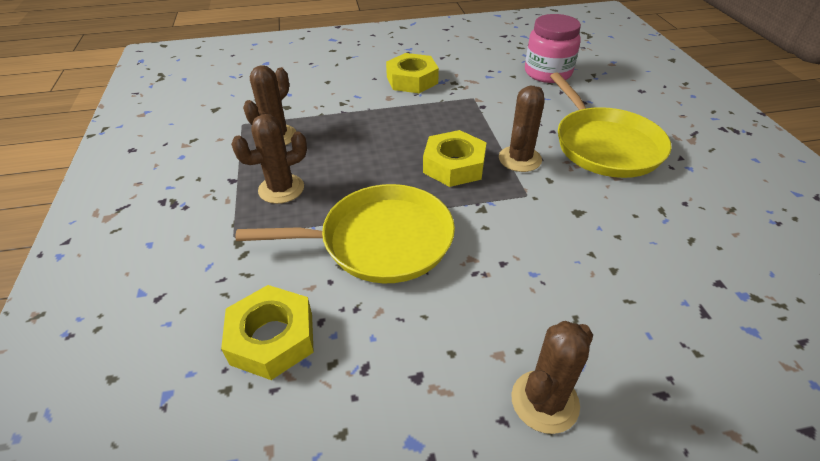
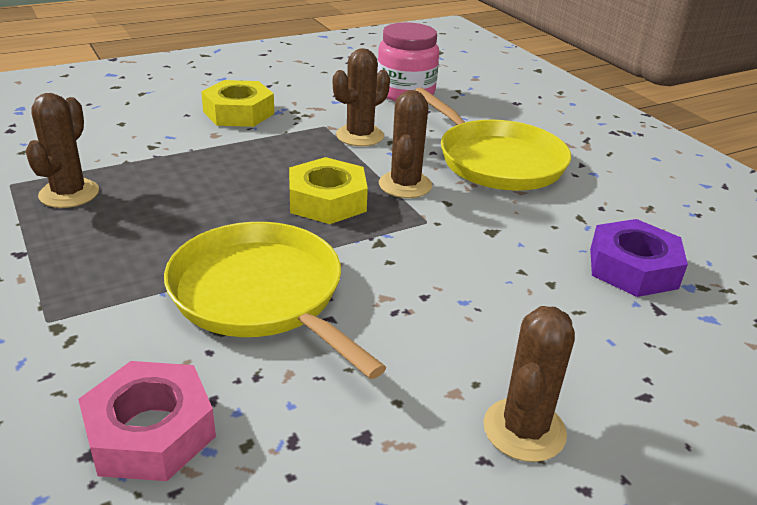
camera: 20 degrees left, 10 degrees down
(272, 338) = (150, 431): yellow nut -> pink nut
(281, 189) = (99, 255): brown cactus -> brown cactus (360, 136)
(380, 240) = (261, 295): yellow pan -> yellow pan turned 105 degrees counterclockwise
(694, 267) = (633, 268): none -> purple nut

